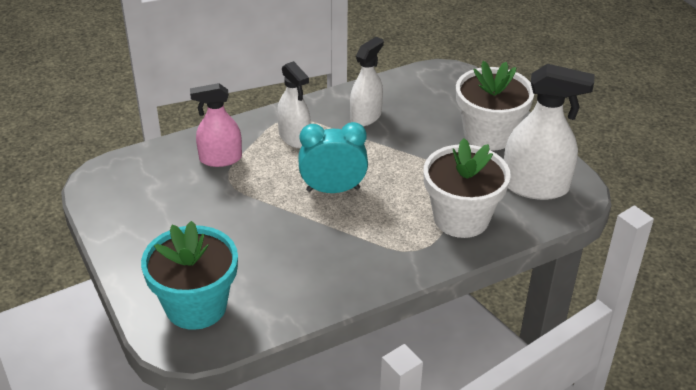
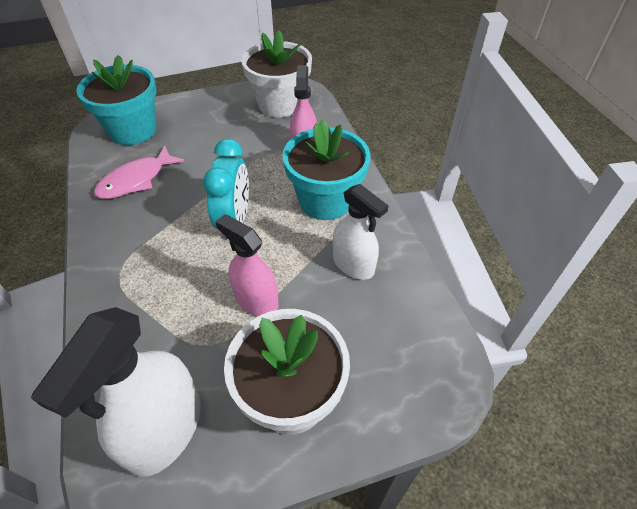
camera: 100 degrees right, 10 degrees up
(289, 275) = (136, 180): none -> pink fish
(294, 137) = (325, 200): white spray bottle -> turquoise flower pot
(417, 162) = (256, 300): none -> pink spray bottle
(461, 218) = (144, 324): white flower pot -> white flower pot (280, 104)

